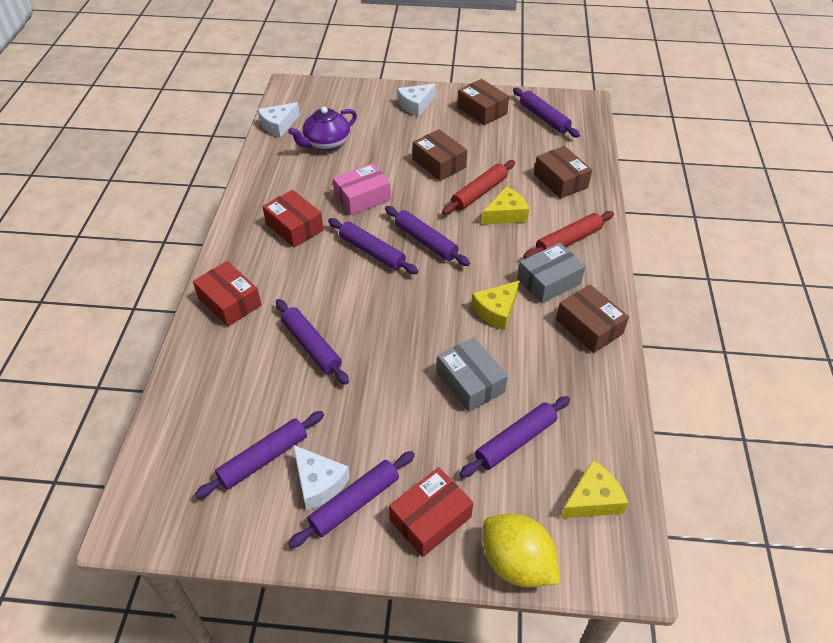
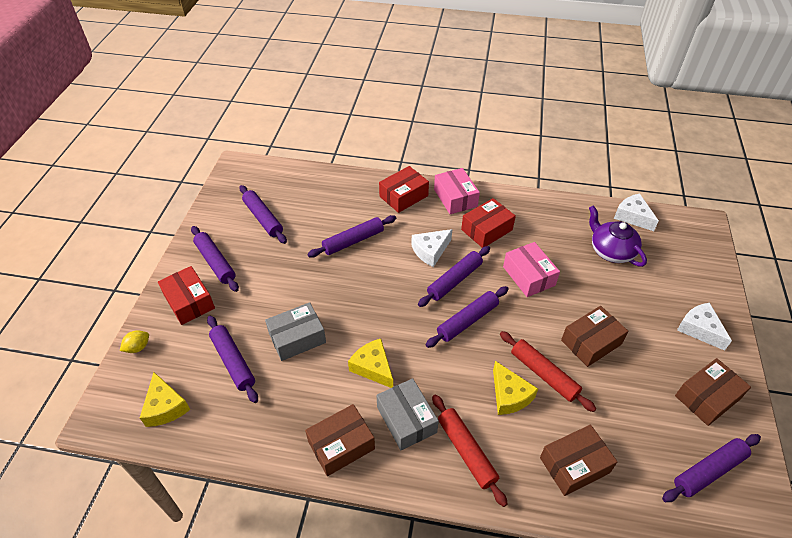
camera: 95 degrees right, 0 degrees up
(238, 253) = (455, 198): none -> pink box
(318, 482) = (236, 245): white cheese -> white cheese (430, 251)
(516, 563) = (138, 347): yellow lemon -> yellow lemon, size x0.47

